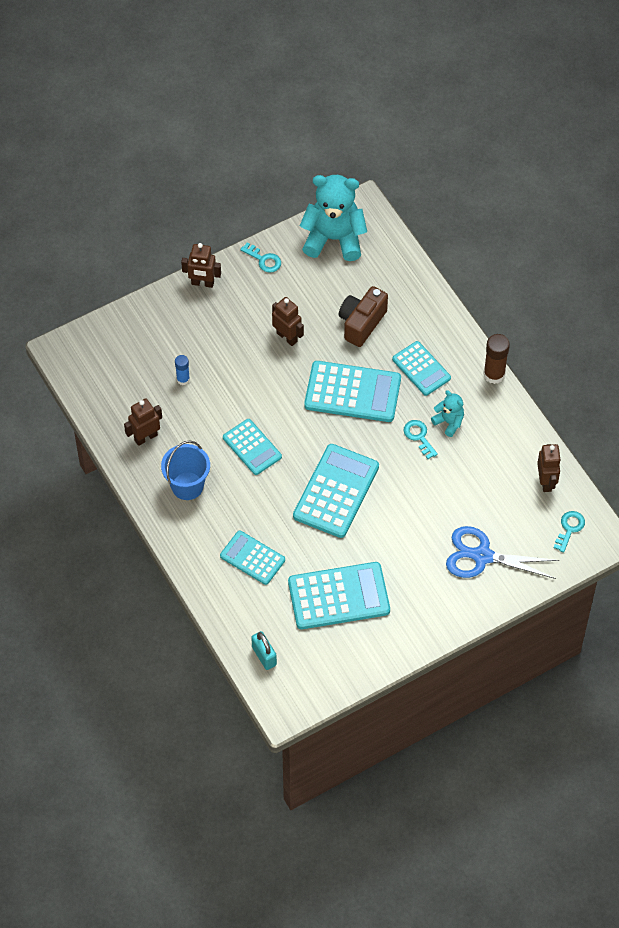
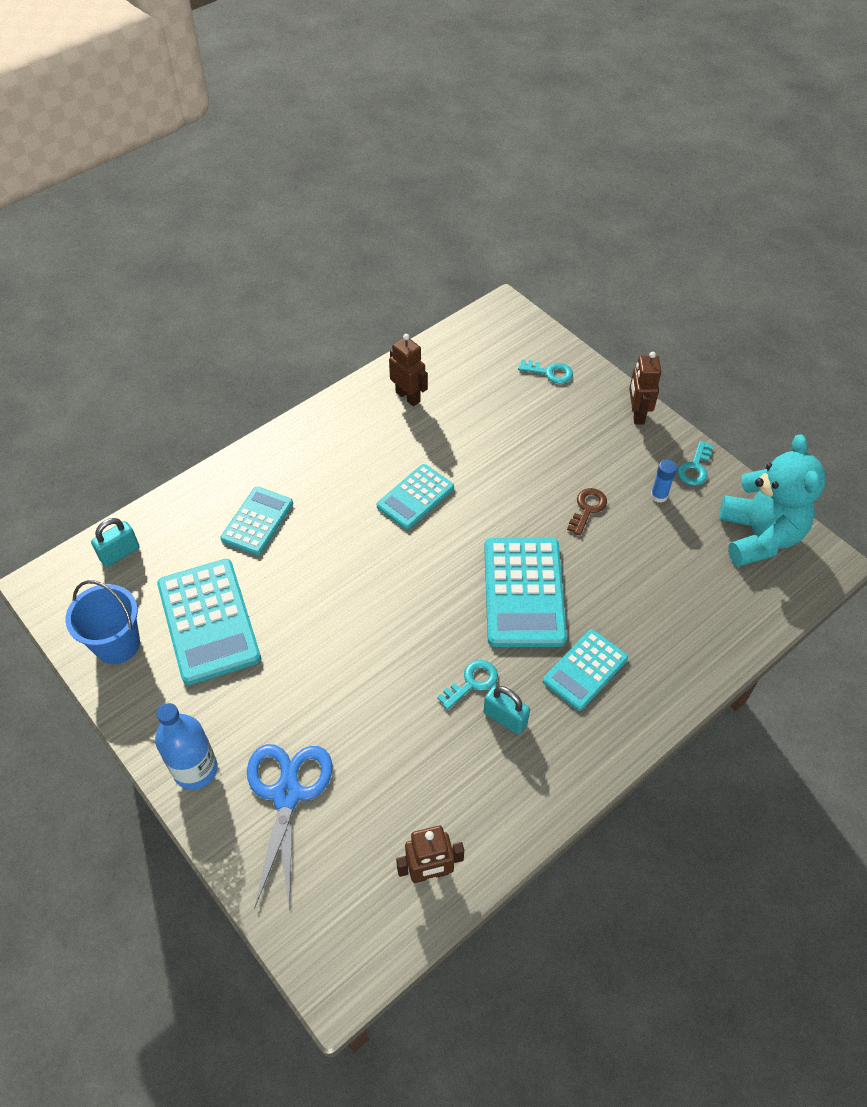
camera: 80 degrees right, 5 degrees down
(183, 379) = (495, 417): blue glue stick -> blue glue stick (659, 495)
(187, 486) = (349, 444): blue bucket -> blue bucket (117, 644)
(287, 337) = (587, 508): brown robot -> brown key
(336, 491) = (366, 595): turquoise calculator -> none
(361, 323) = (636, 587): brown camera -> none
(449, 422) = (505, 718): turquoise teddy bear -> turquoise padlock
(456, 609) = (195, 769): none -> blue bottle
(494, 374) = (604, 769): brown glue stick -> none
(569, 528) = (350, 921): turquoise key -> turquoise key (550, 372)

